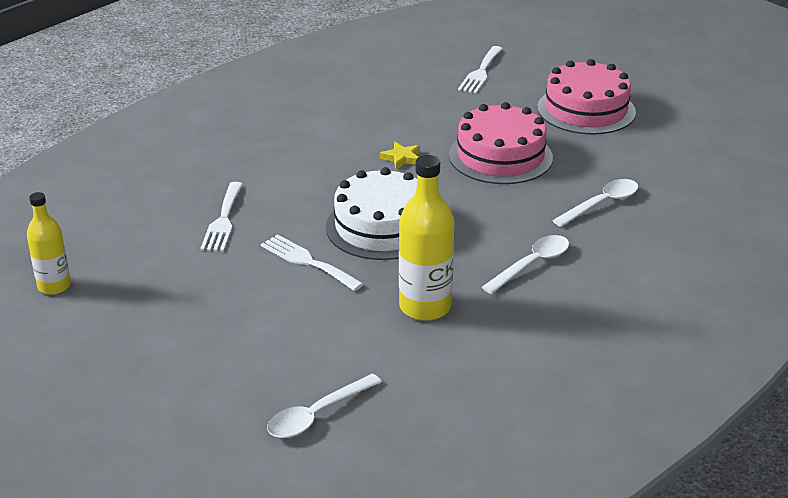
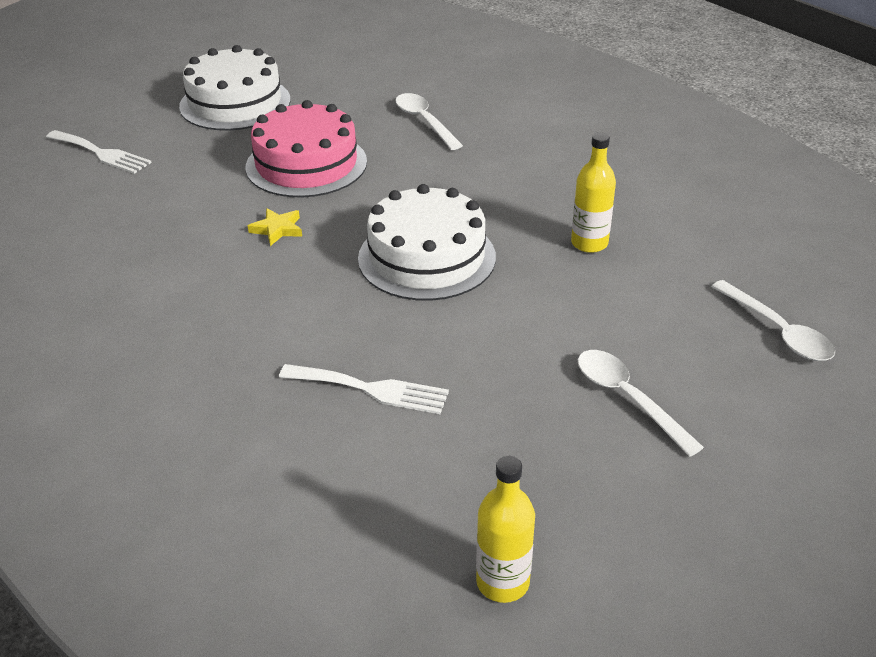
camera: 80 degrees left, 5 degrees up
(307, 261) = (487, 319): white fork -> none
(425, 307) = (589, 243): yellow bottle -> yellow bottle, size x0.64
(532, 264) = (522, 172): white spoon -> white spoon (627, 398)
(586, 110) = (235, 103): pink cake -> white cake

